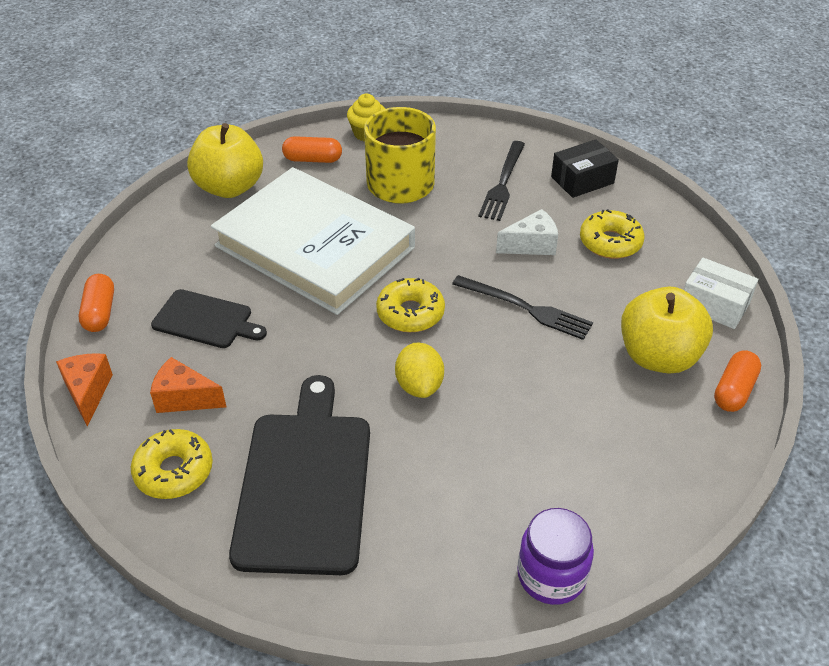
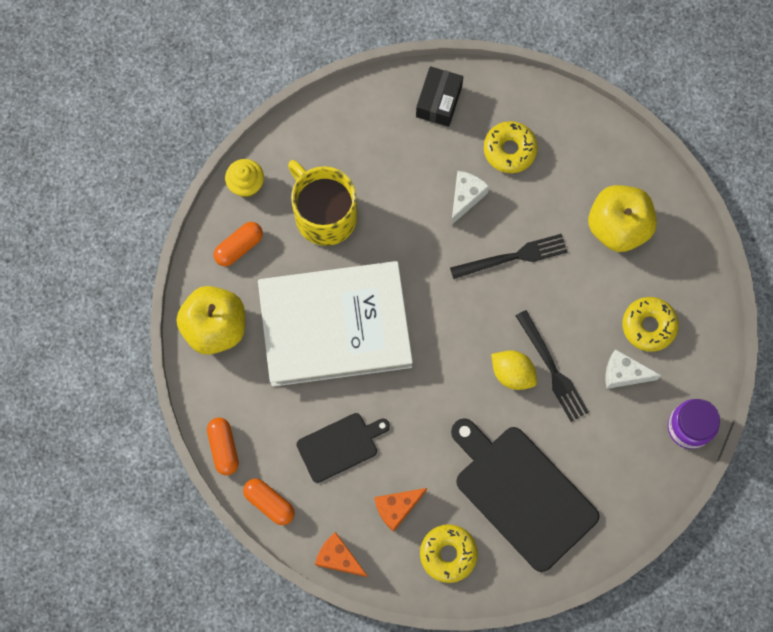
camera: 45 degrees left, 30 degrees up
(410, 313) = (452, 325): yellow donut -> yellow donut (648, 326)
(503, 183) = (391, 153): black fork -> black fork (552, 369)
(531, 471) = (623, 374): none -> white cheese
(714, 305) = (614, 152): white box -> none
(734, 390) = (676, 216): orange capsule -> orange capsule (224, 448)

